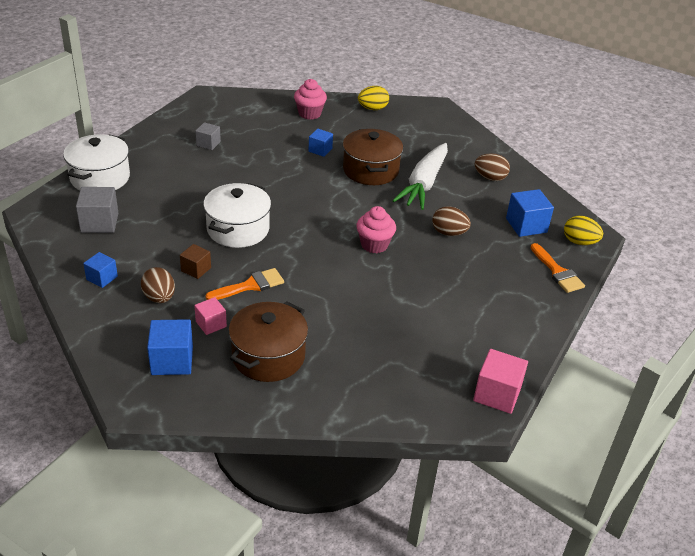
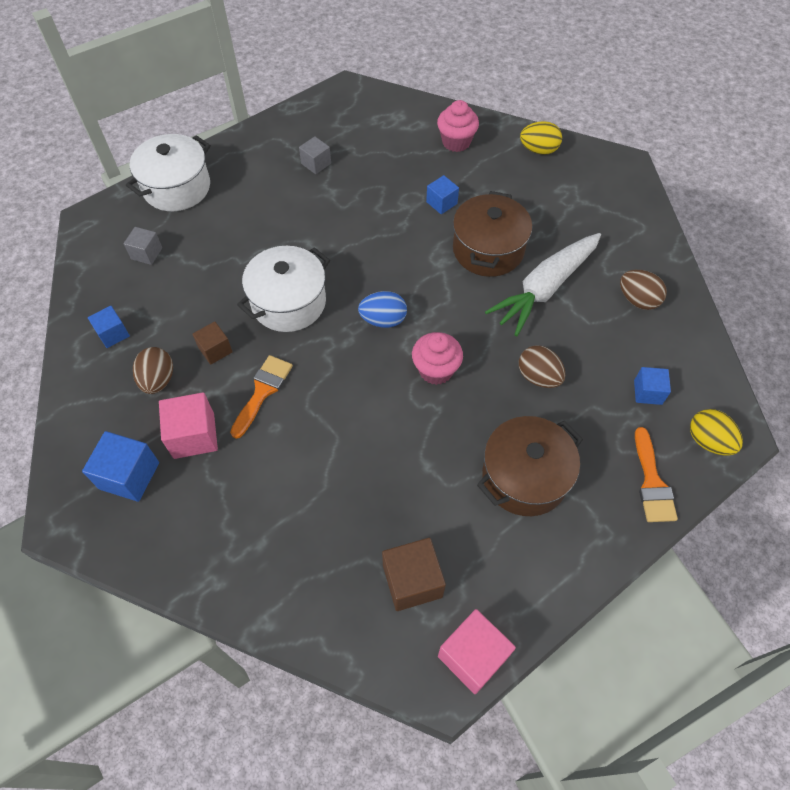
camera: 25 degrees right, 20 degrees up
(99, 223) = (146, 253): grey cube -> grey cube, size x0.62
(211, 324) = (194, 435): pink cube -> pink cube, size x1.61
(250, 285) = (262, 391): orange brush -> orange brush turned 60 degrees counterclockwise
(268, 356) = (233, 504): brown pot -> brown pot (524, 477)
(318, 224) = (383, 320): none -> blue egg
(430, 365) = (412, 581): none -> brown cube
(526, 225) = (647, 392): blue cube -> blue cube, size x0.62

